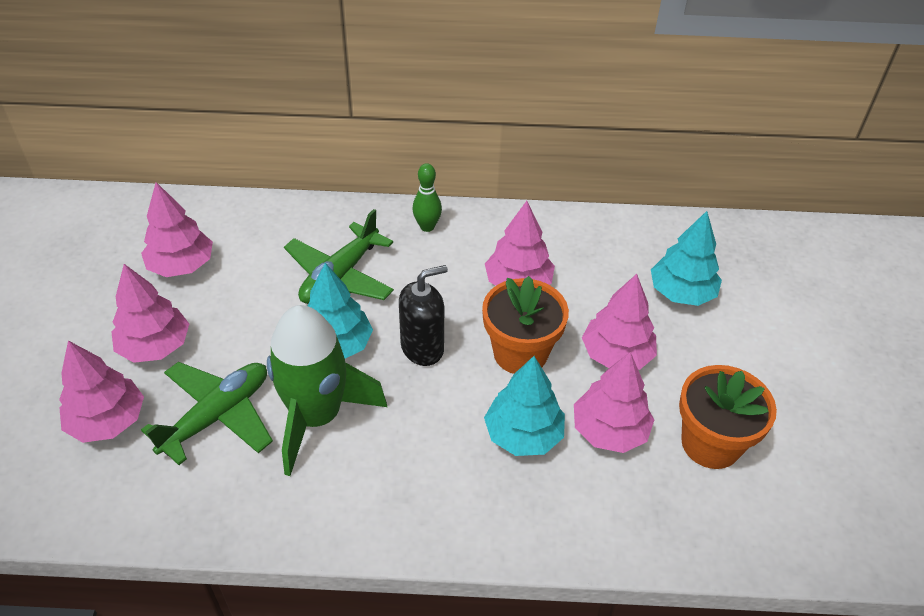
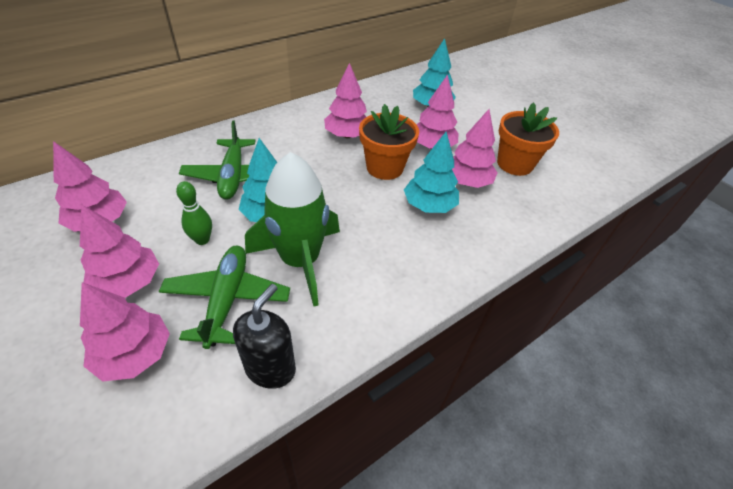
camera: 40 degrees left, 0 degrees up
(422, 348) = (327, 190): black soap dispenser -> black soap dispenser (270, 368)
(427, 227) = (264, 128): green bowling pin -> green bowling pin (202, 240)

